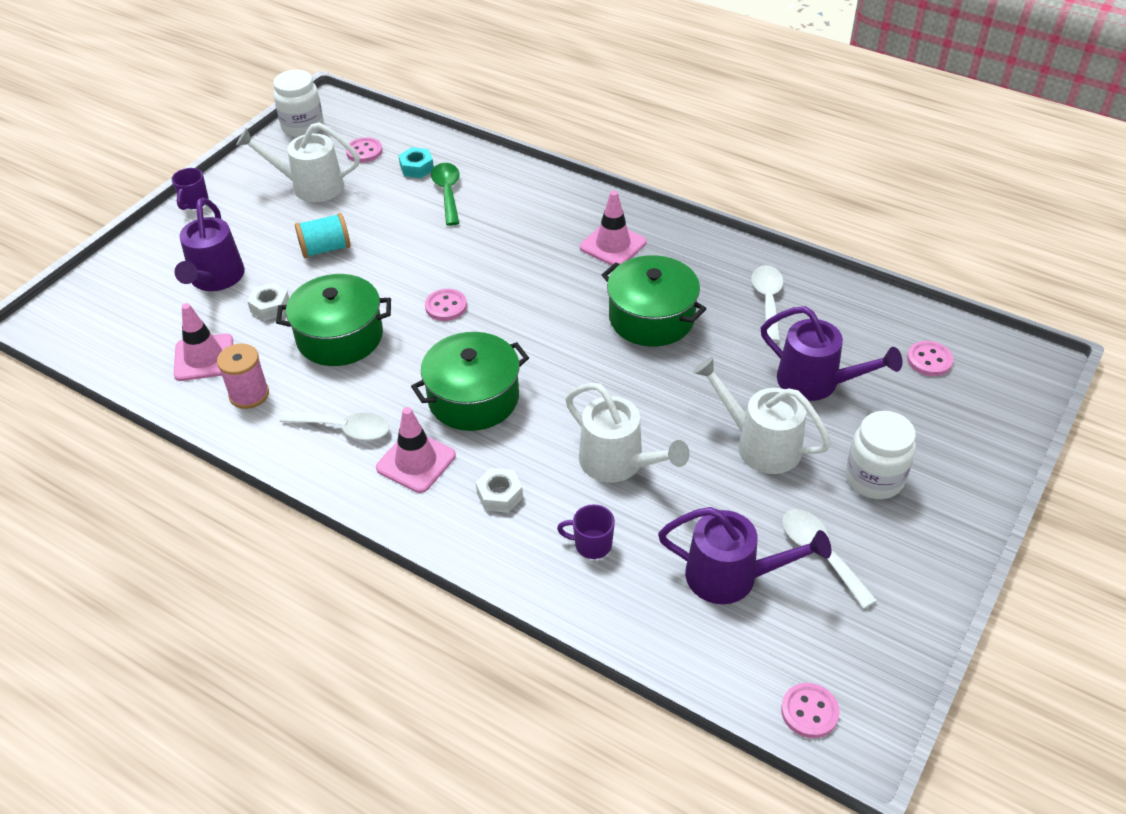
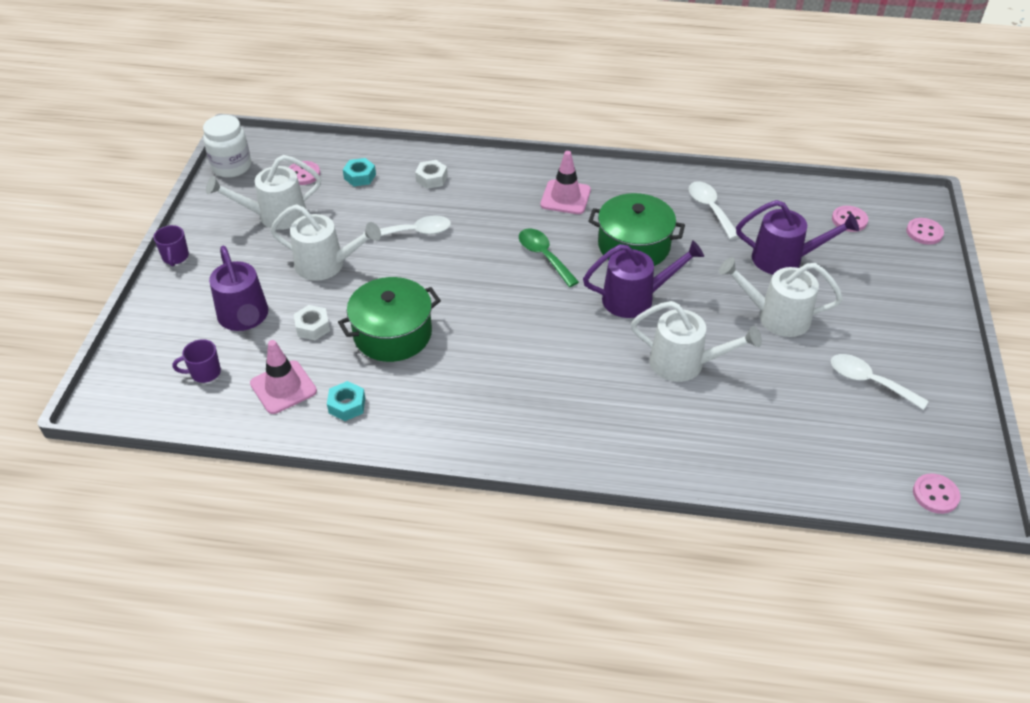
camera: 25 degrees left, 0 degrees up
(249, 394) = (347, 405): pink spool -> turquoise nut
(325, 249) = (327, 265): turquoise spool -> white watering can
(344, 429) = (450, 407): white spoon -> white spoon (414, 232)
(416, 462) = (528, 414): pink traffic cone -> none
(446, 306) = (465, 283): pink button -> pink button (924, 232)
(447, 192) = (401, 190): green spoon -> green spoon (544, 256)
(473, 398) = (539, 349): green pot -> none
(500, 495) = (612, 417): white nut -> white nut (431, 178)
(591, 544) = (707, 431): purple mug -> purple mug (204, 373)
(733, 577) = (822, 419): purple watering can -> purple watering can (636, 298)
(874, 478) = (869, 316): white jar -> none

